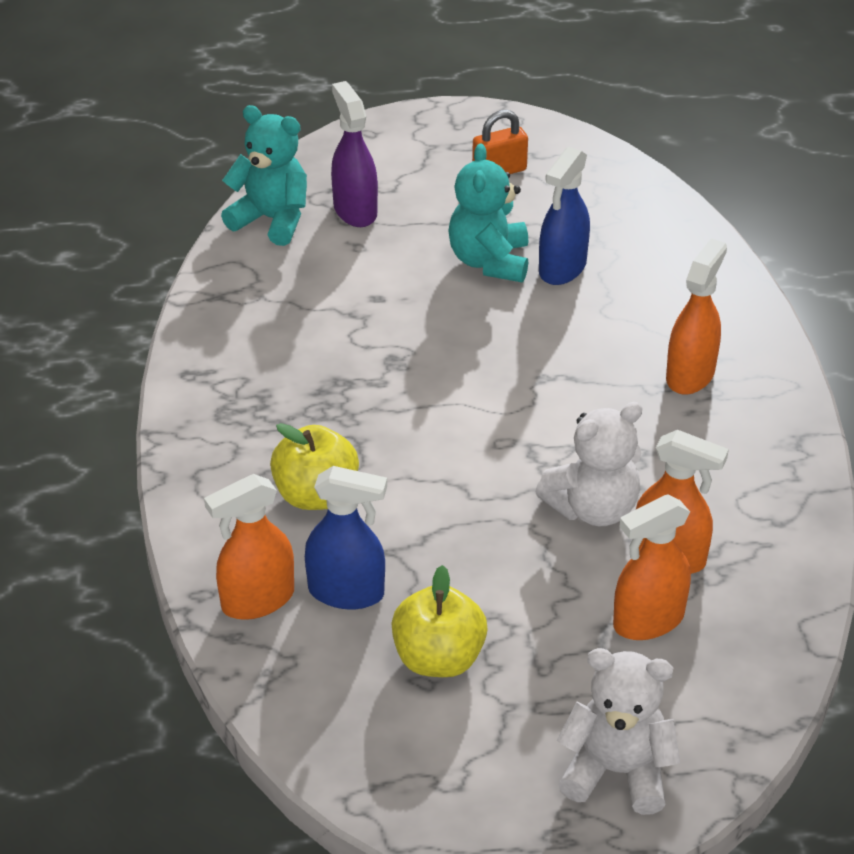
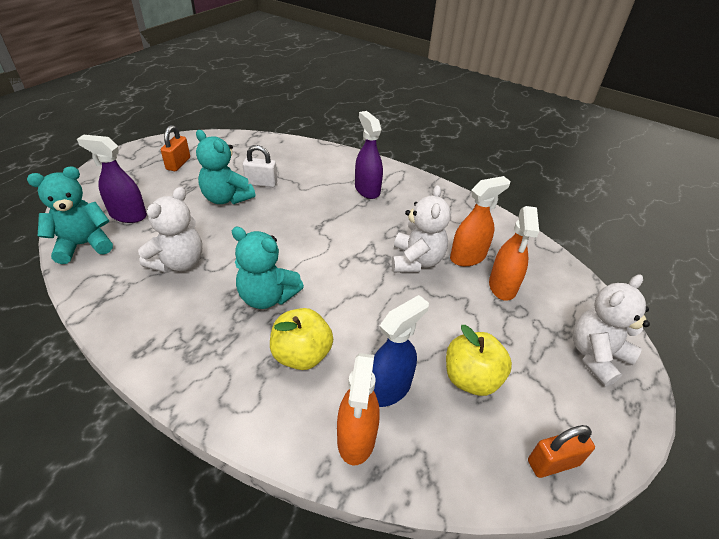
camera: 55 degrees left, 0 degrees up
(333, 308) = (179, 262): none -> white teddy bear
(366, 413) = (267, 297): none -> turquoise teddy bear
(390, 781) = (553, 462): none -> orange padlock
(562, 268) = (261, 183): blue spray bottle -> white padlock
(690, 375) = (367, 190): orange spray bottle -> purple spray bottle

